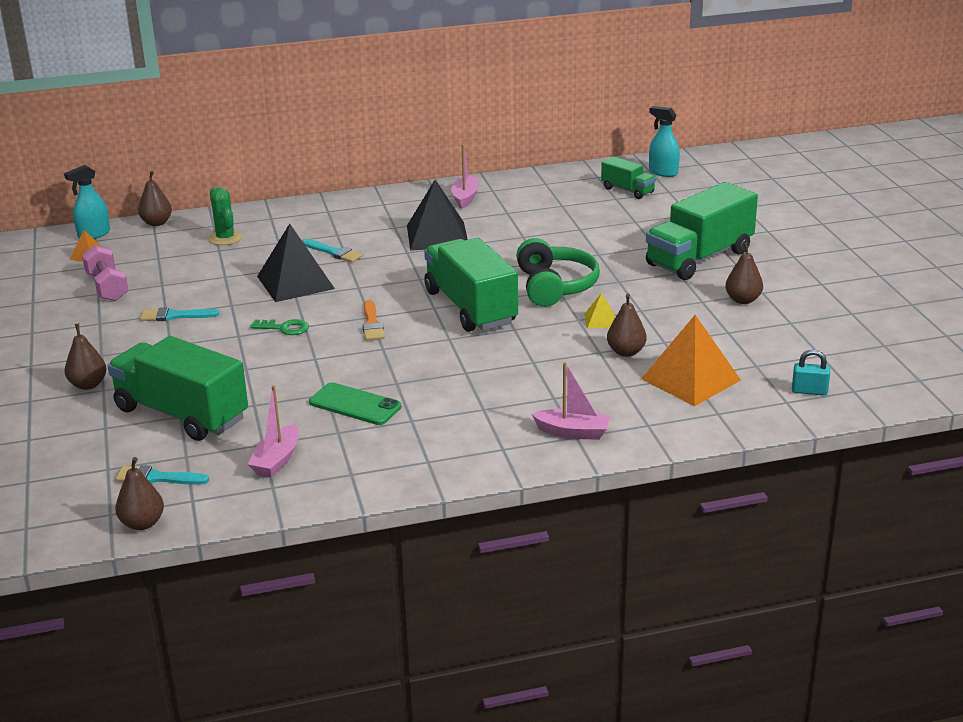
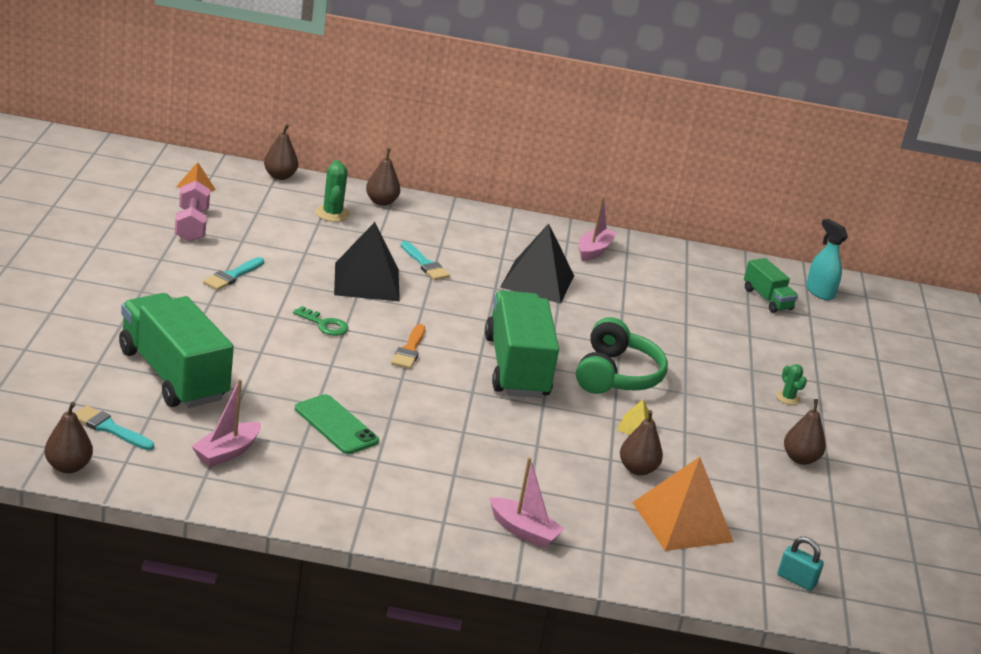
camera: 15 degrees right, 0 degrees up
(88, 385) = (110, 316): brown pear -> brown pear (381, 202)
(94, 234) = (215, 168): turquoise spray bottle -> none
(174, 316) = (232, 276): turquoise brush -> turquoise brush turned 75 degrees counterclockwise
(699, 258) = (788, 398): green truck -> green cactus

